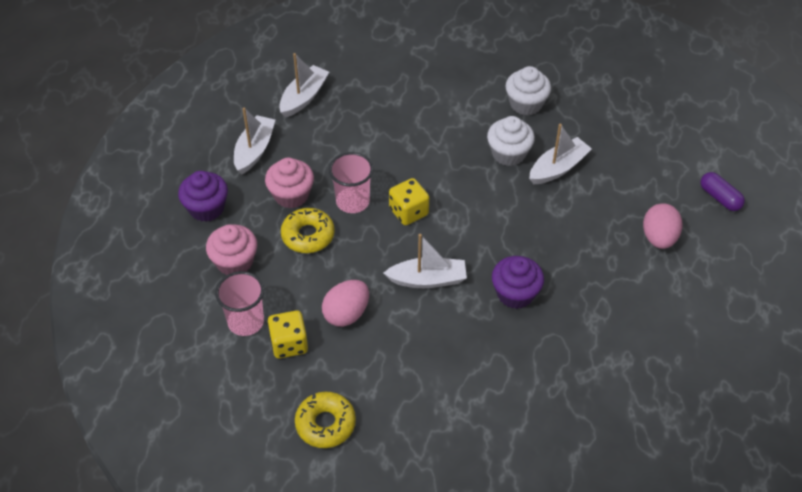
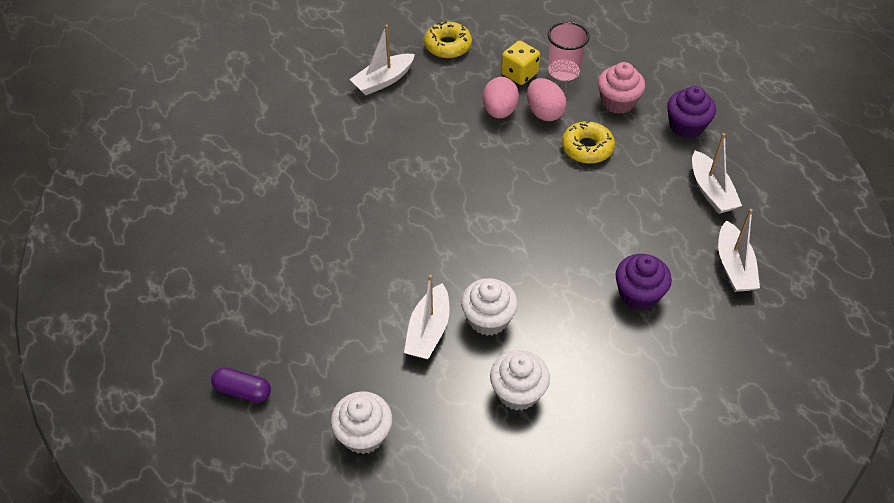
camera: 145 degrees right, 0 degrees up
(291, 195) = (636, 171): pink cupcake -> none
(352, 201) = (582, 193): pink cup -> none
(408, 212) = (527, 210): yellow dice -> none
(427, 280) = (461, 165): white boat -> white boat (383, 81)
(515, 294) = (383, 191): purple cupcake -> purple cupcake (638, 294)
(647, 131) = (363, 434): none -> white cupcake
(659, 238) = (285, 309): pink egg -> pink egg (544, 112)

